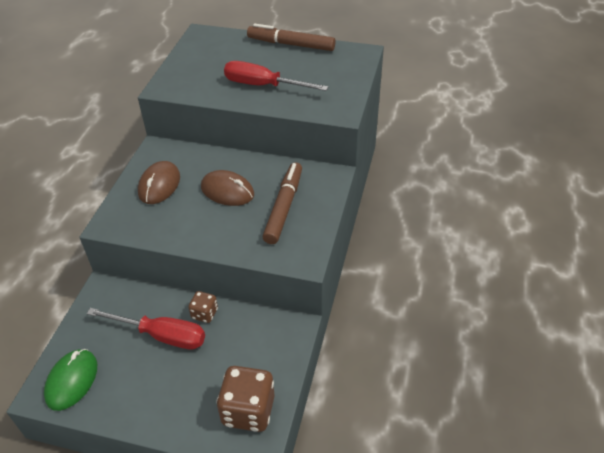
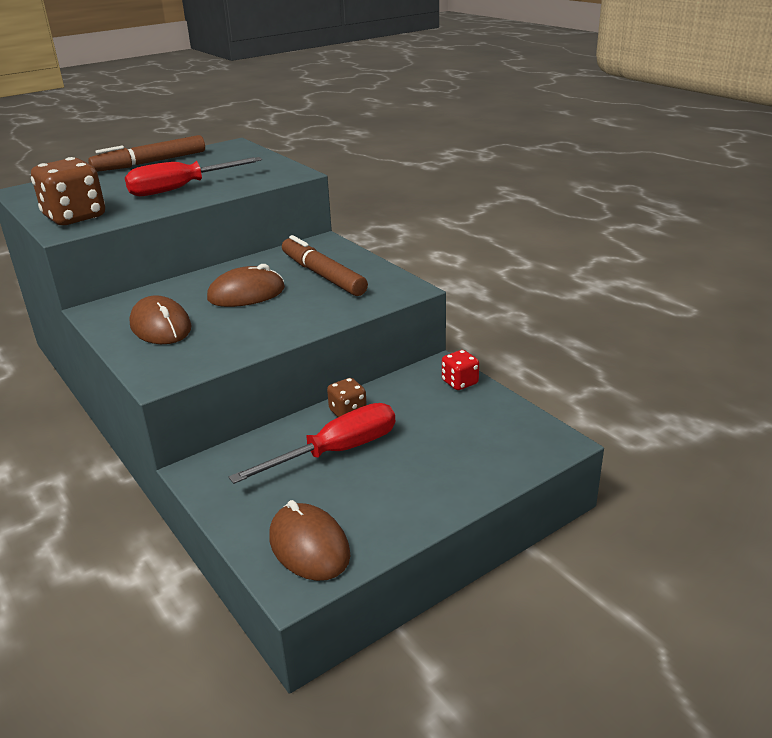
camera: 50 degrees left, 15 degrees down
(72, 381) = (309, 546): green mouse -> brown mouse
(248, 410) = (507, 431): brown dice -> brown dice (75, 217)
(285, 349) = (460, 382): none -> red dice

